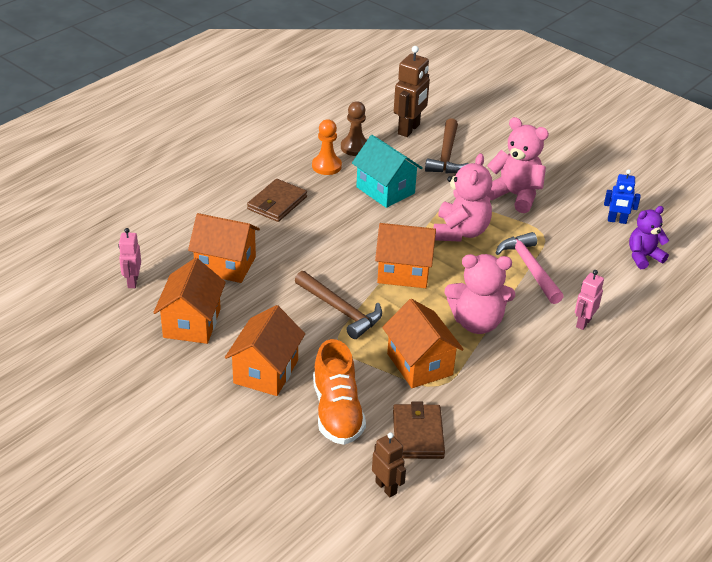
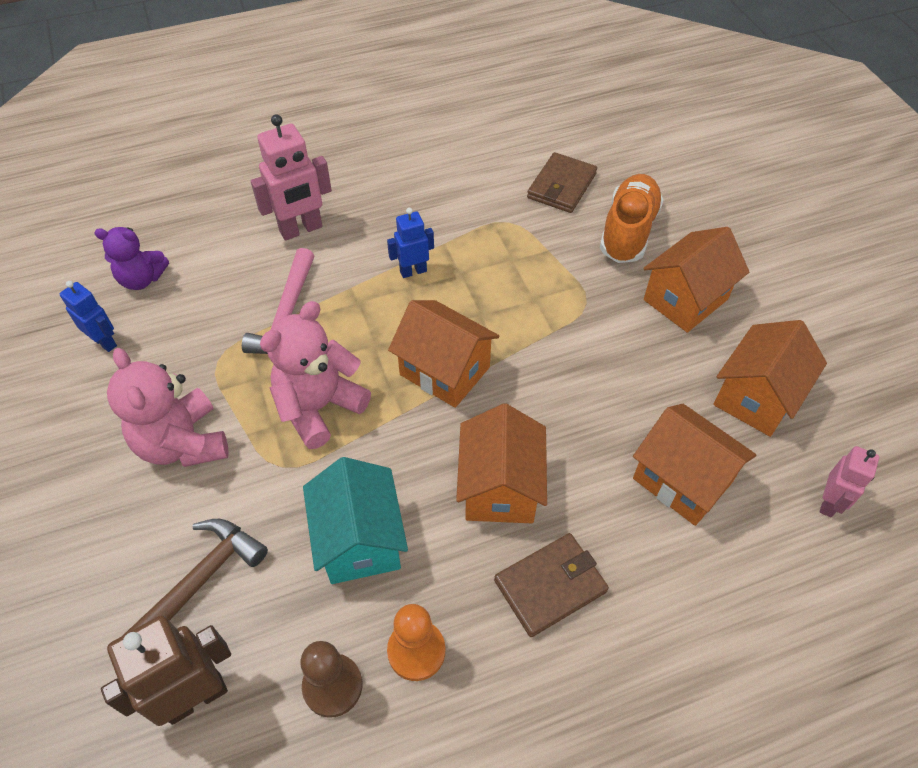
camera: 150 degrees left, 15 degrees up
(340, 310) = (559, 345): brown hammer -> none
(386, 487) = (618, 156): brown robot -> none
(419, 364) = (512, 248): orange house -> orange house (500, 487)
(476, 322) = (413, 271): pink teddy bear -> blue robot
(583, 323) = (301, 229): pink robot -> pink robot, size x1.66

